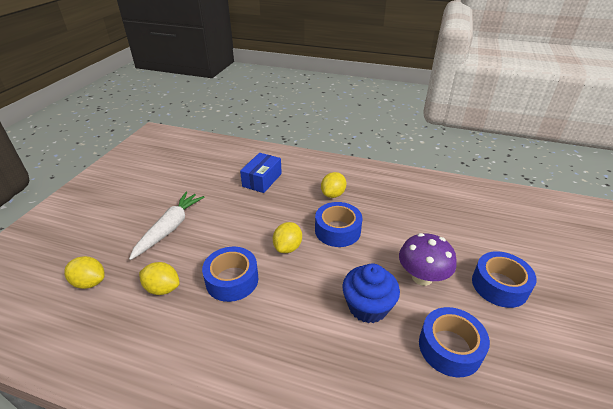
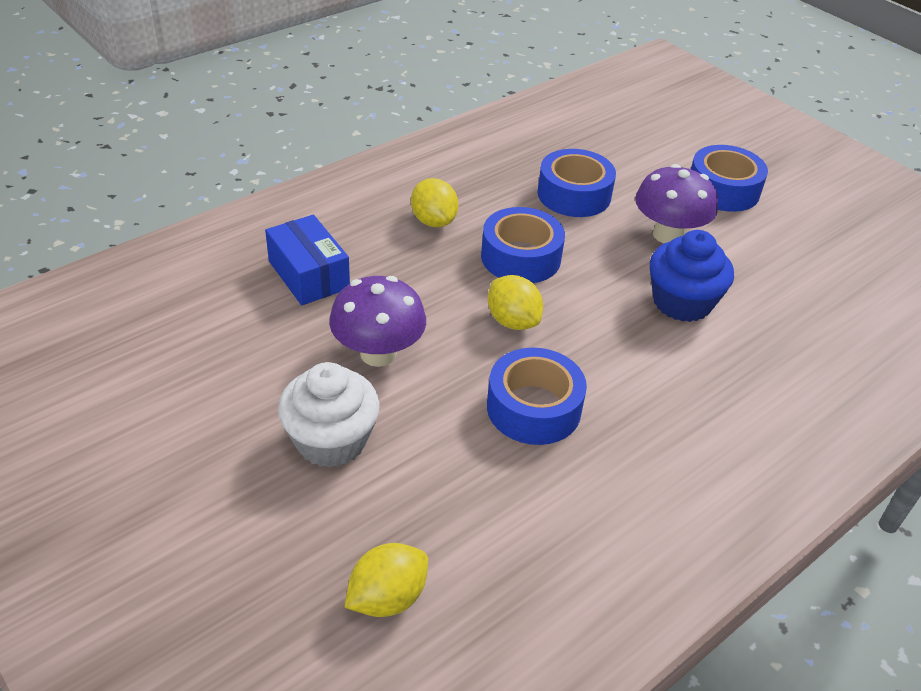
camera: 60 degrees left, 5 degrees up
(162, 288) = (486, 497): yellow lemon -> none
(170, 228) = (331, 440): white carrot -> white cupcake
(230, 218) = (378, 353): none -> purple mushroom
(450, 347) = (781, 274): blue tape -> blue tape (574, 195)

